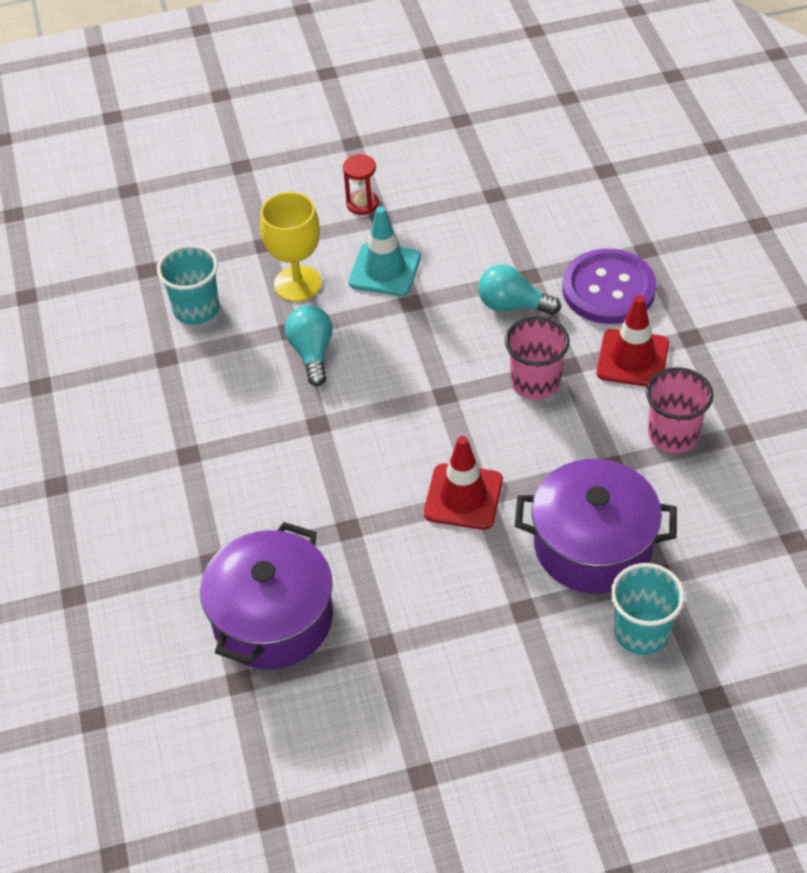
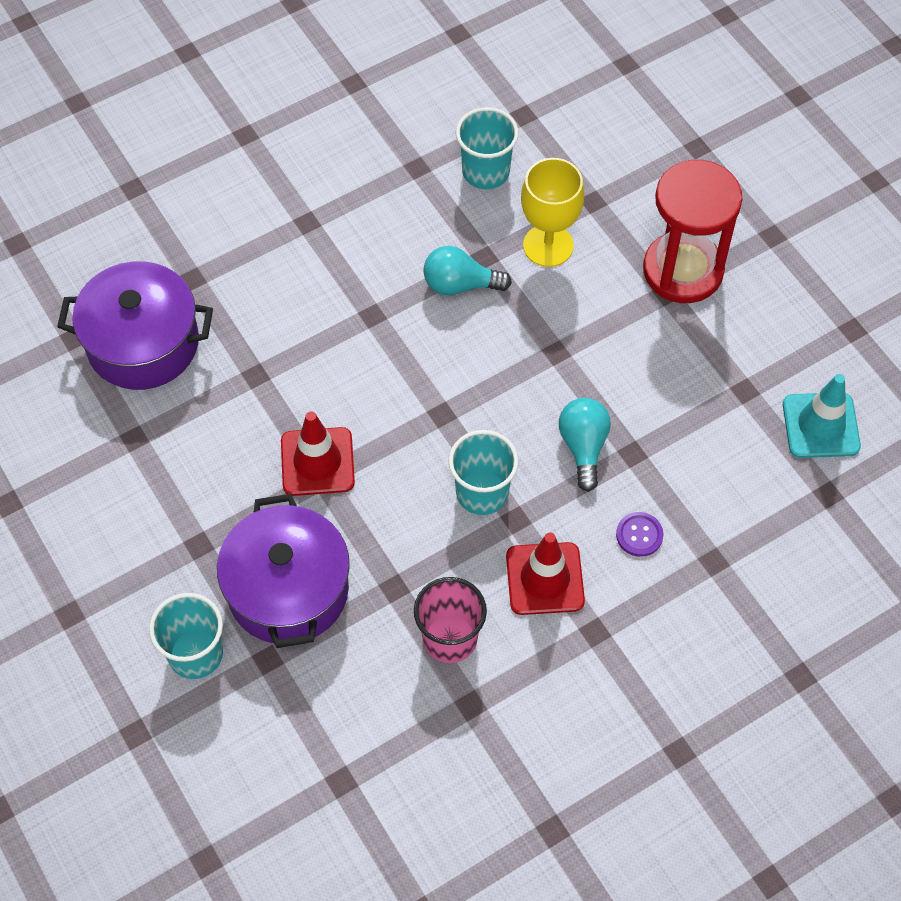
camera: 70 degrees right, 10 degrees up
(312, 353) = (460, 284): turquoise light bulb -> turquoise light bulb turned 150 degrees counterclockwise
(362, 204) = (683, 270): red hourglass -> red hourglass, size x2.23
(385, 270) = (594, 316): turquoise traffic cone -> turquoise traffic cone (821, 425)
(535, 383) = (482, 492): pink cup -> turquoise cup
(608, 289) = (639, 535): purple button -> purple button, size x0.44

